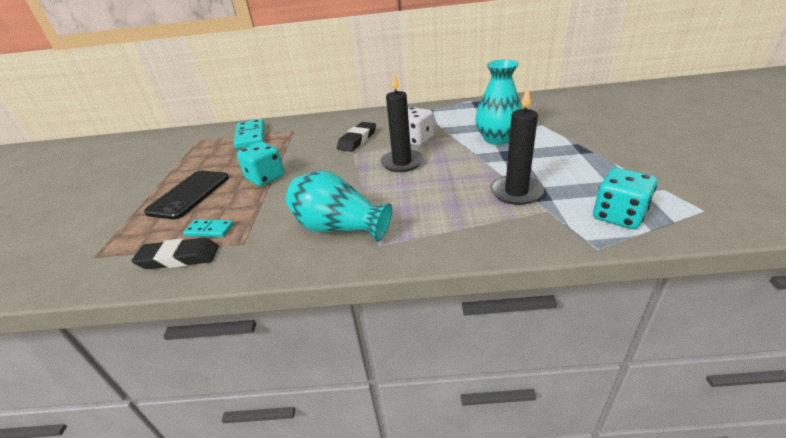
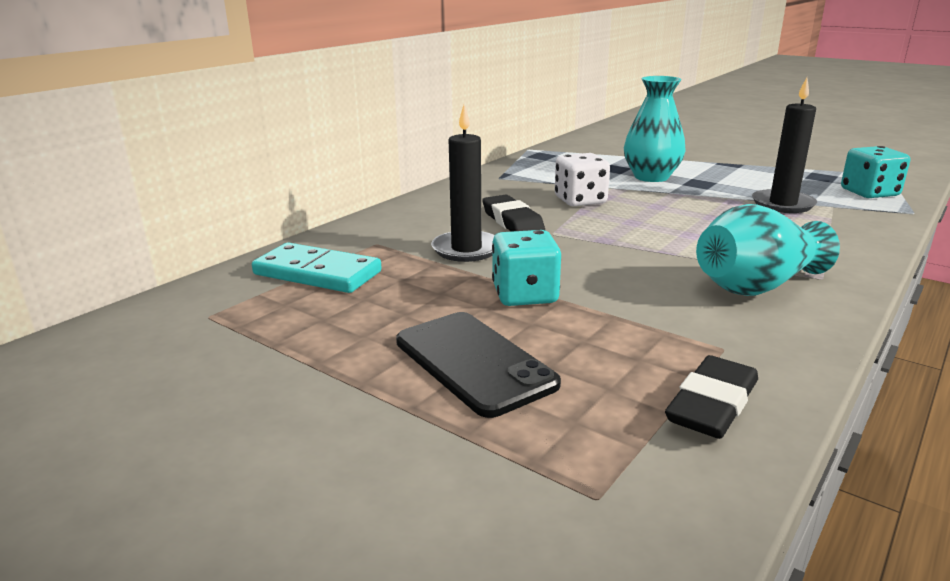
camera: 55 degrees left, 10 degrees down
(209, 230) = (647, 366): turquoise domino -> none
(402, 163) = (632, 221): black candle -> black candle (466, 249)

